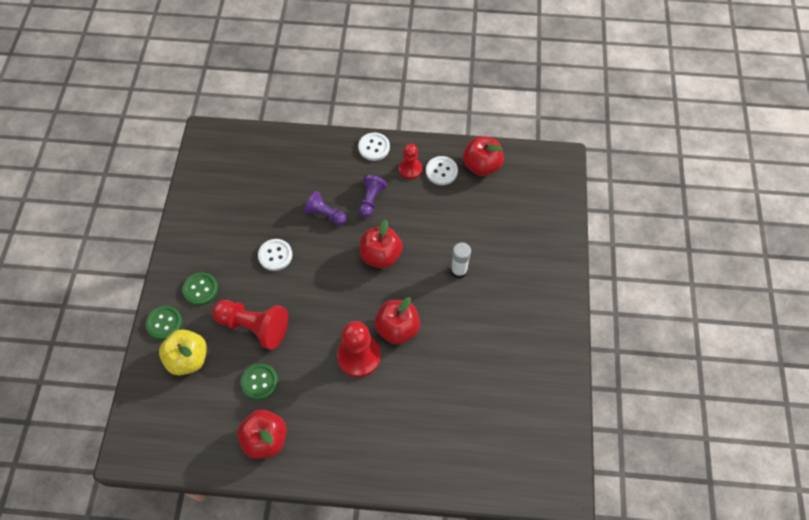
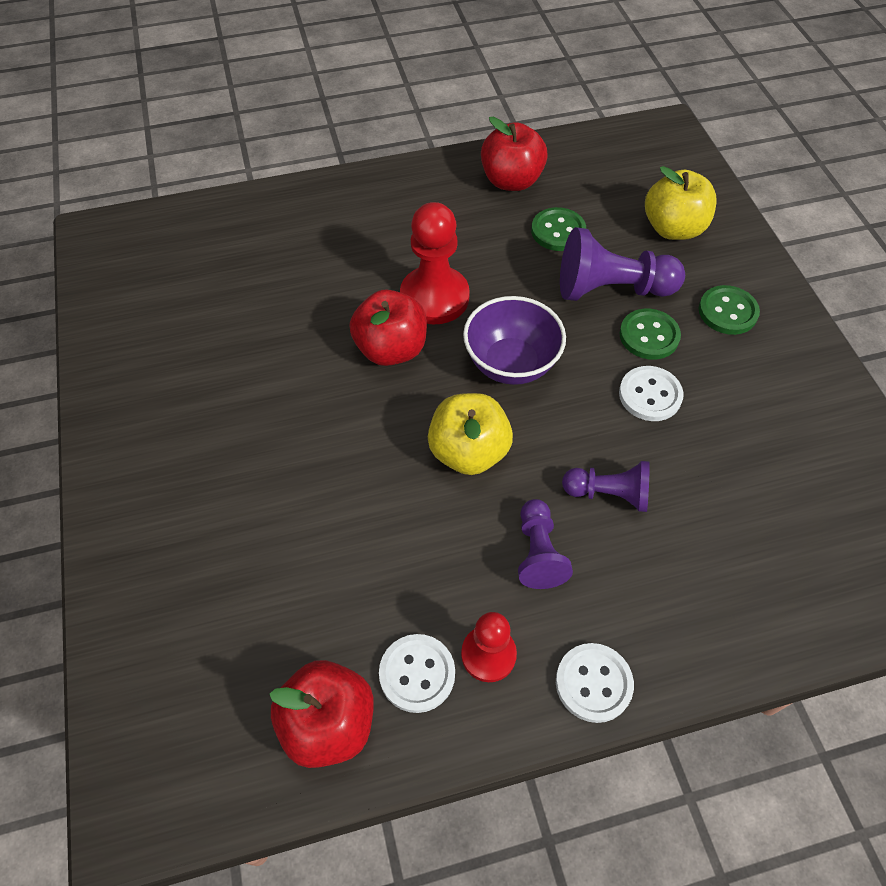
camera: 160 degrees right, 5 degrees down
(164, 323) = (741, 257): green button -> green button (649, 336)
(254, 326) = (611, 289): red pawn -> purple pawn
(336, 297) = (511, 363): none -> purple bowl
(381, 255) = (468, 452): red apple -> yellow apple
(458, 271) = (316, 469): white glue stick -> none

